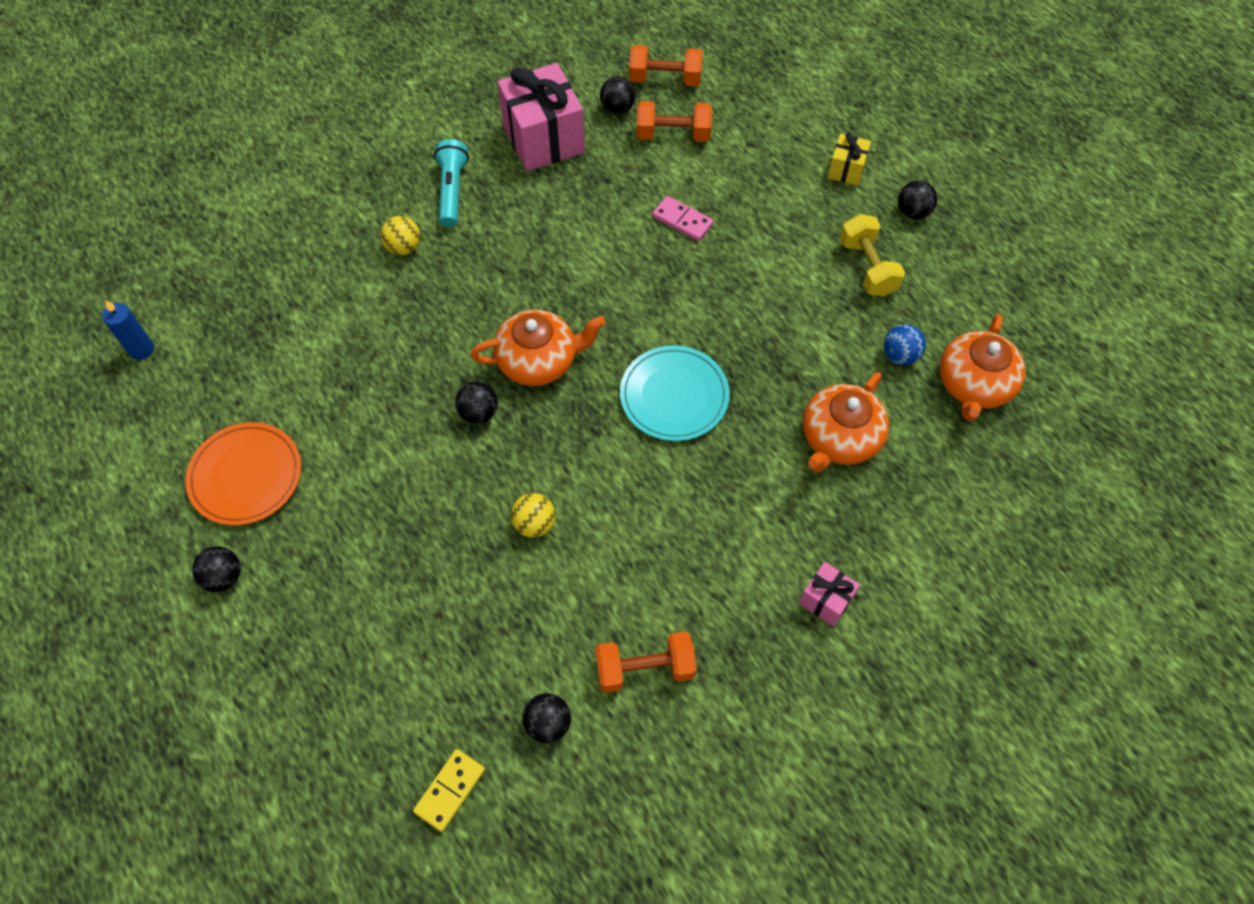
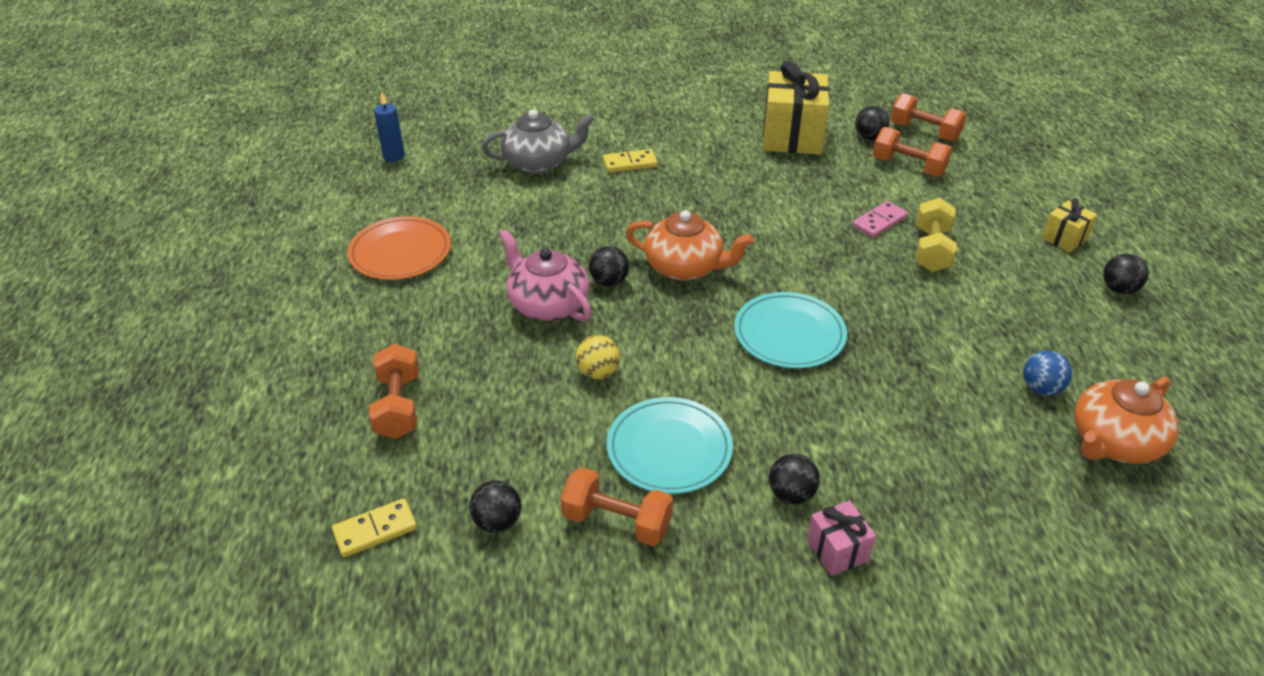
camera: 30 degrees right, 20 degrees down
(223, 577) = (331, 305): black ball -> black ball (791, 494)
(308, 288) = (539, 162): none -> grey teapot
(378, 656) = (398, 406): none -> orange dumbbell
(404, 247) = (629, 163): yellow ball -> yellow domino
(438, 469) = (547, 304): none -> pink teapot
(452, 191) = (693, 143): turquoise flashlight -> none
(543, 139) = (792, 136): pink gift -> yellow gift
(644, 573) = (669, 448): none -> turquoise plate
(682, 220) = (879, 222): pink domino -> pink domino turned 75 degrees clockwise
(839, 438) = (935, 427): orange teapot -> none
(867, 267) = (1045, 312): yellow dumbbell -> yellow dumbbell (931, 250)

